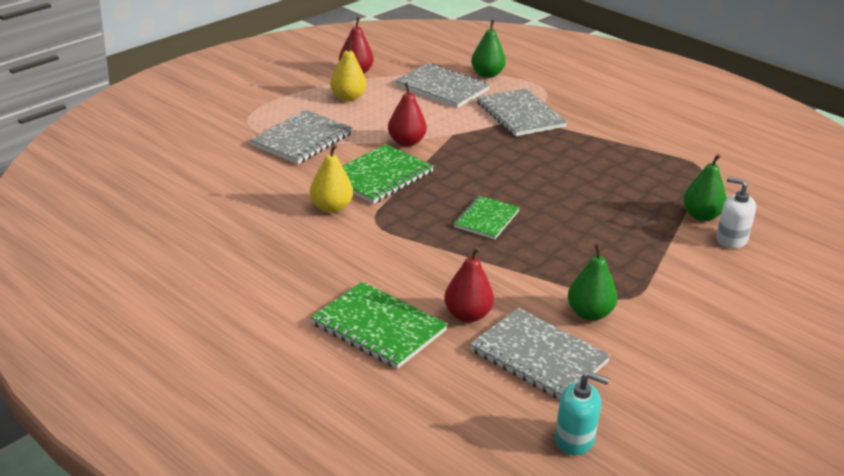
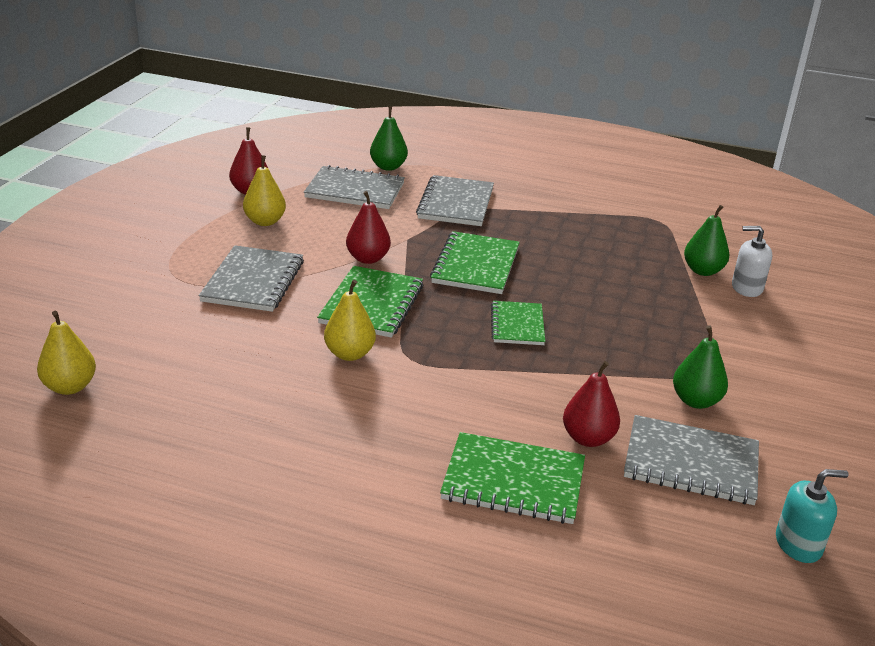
camera: 25 degrees left, 0 degrees up
(117, 182) = (70, 387): none -> yellow pear
(493, 166) = (476, 265): none -> green notebook
(520, 115) = (456, 203): grey notebook -> grey notebook turned 60 degrees clockwise

